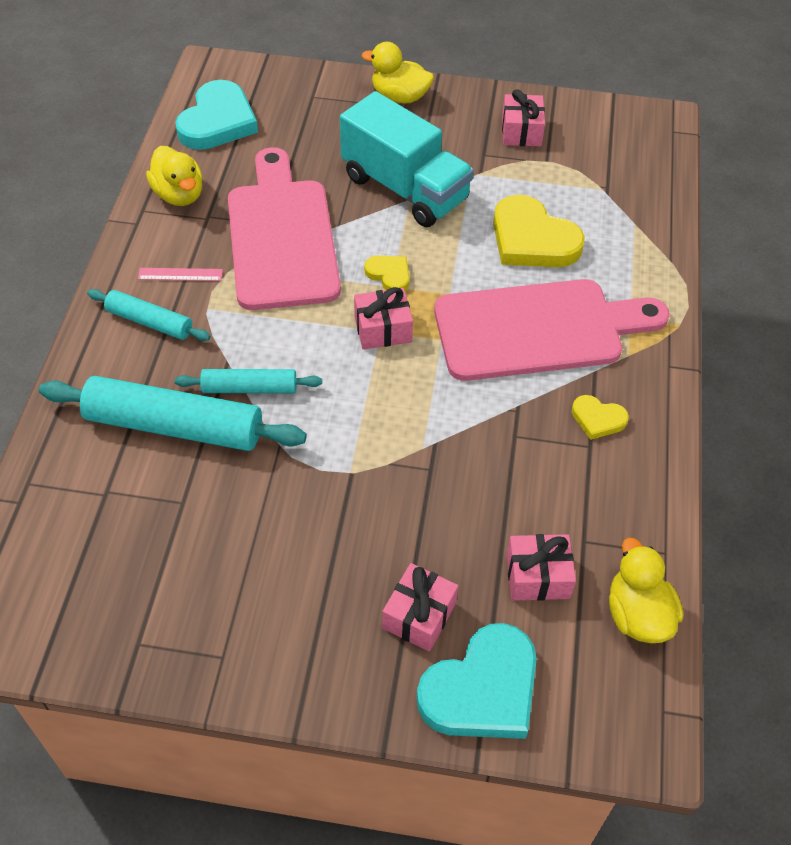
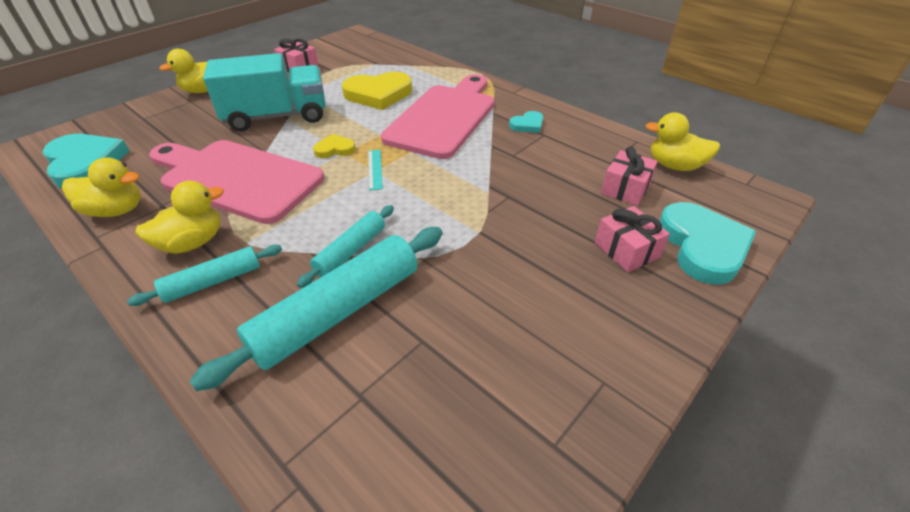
camera: 55 degrees left, 10 degrees down
(180, 274) = (192, 243): pink ruler -> yellow duck
(383, 329) = (375, 169): pink gift -> turquoise ruler
(598, 419) = (527, 125): yellow heart -> turquoise heart

